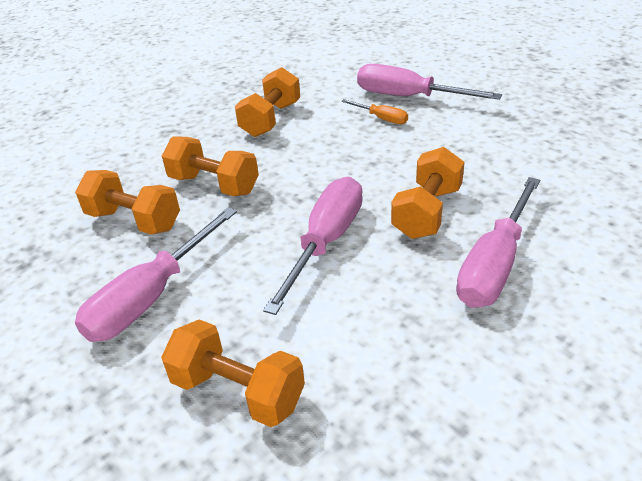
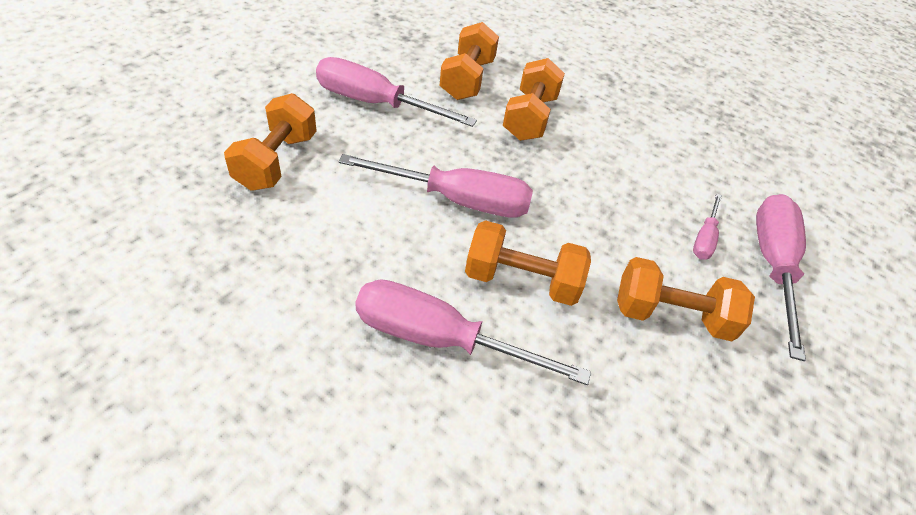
camera: 70 degrees right, 10 degrees up
(270, 119) = (660, 144): orange dumbbell -> orange dumbbell (671, 315)
(381, 118) = (704, 238): orange screwdriver -> pink screwdriver

